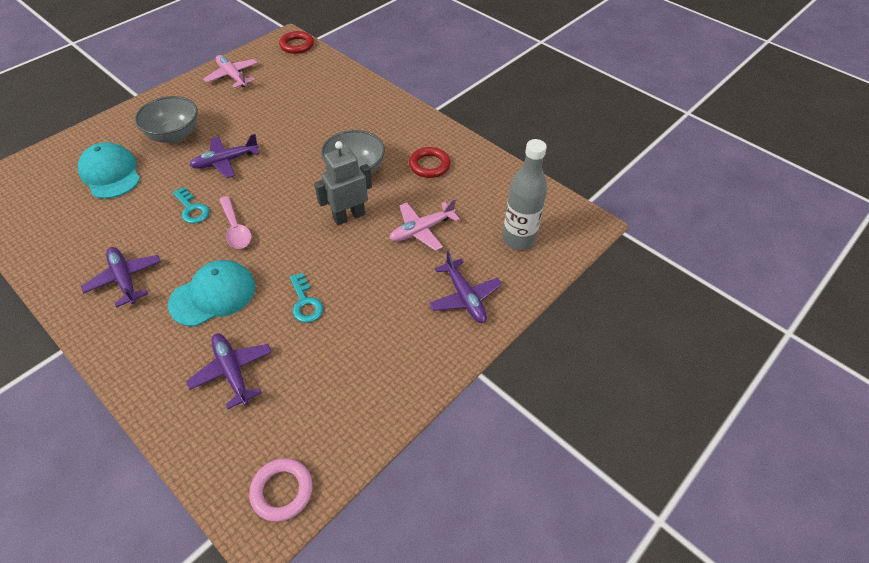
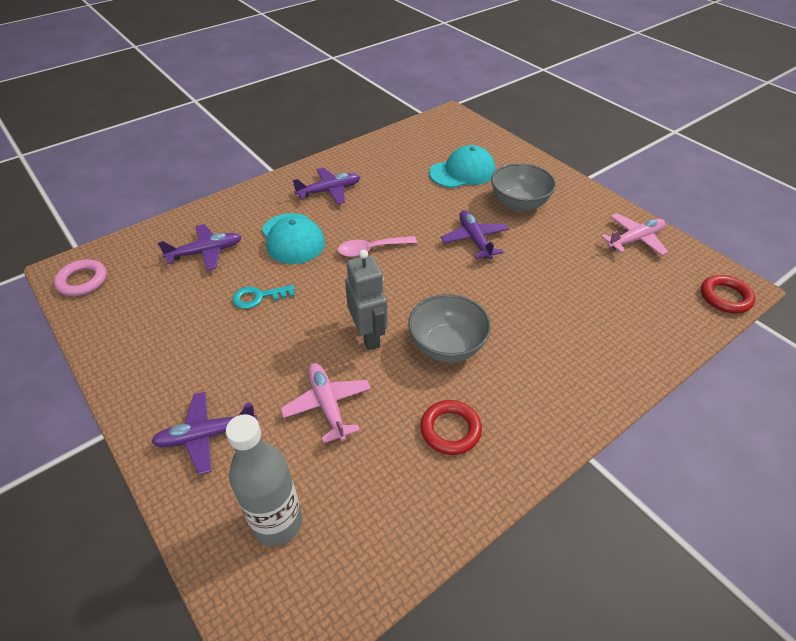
camera: 100 degrees right, 5 degrees down
(192, 209) = (405, 221): turquoise key -> none

